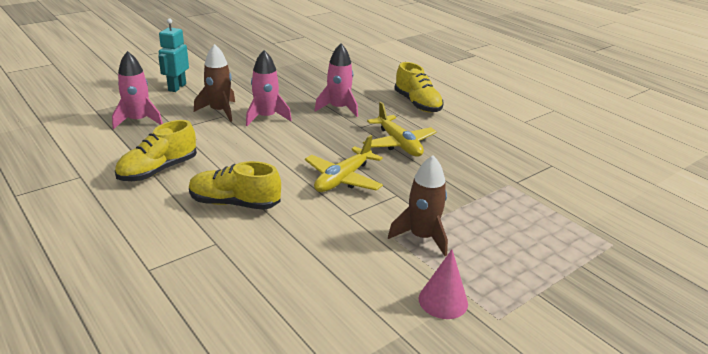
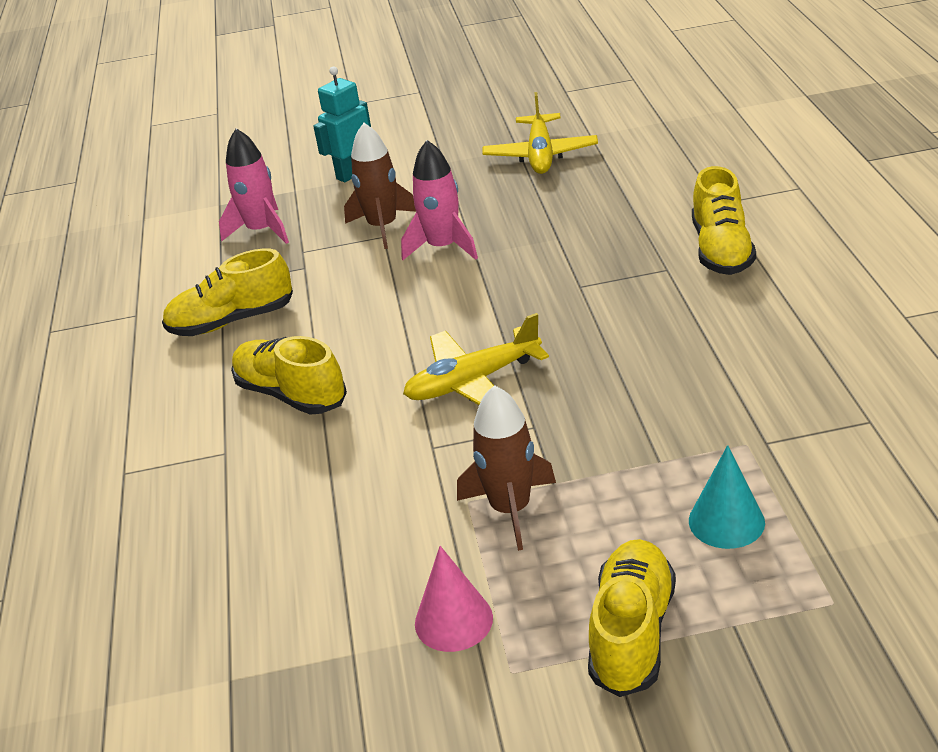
camera: 35 degrees right, 5 degrees up
(338, 108) = (571, 243): pink rocket -> none
(399, 144) = (617, 330): yellow plane -> yellow plane (540, 155)
(533, 219) = (726, 521): none -> turquoise cone
(539, 282) = (632, 633): none -> yellow shoe

